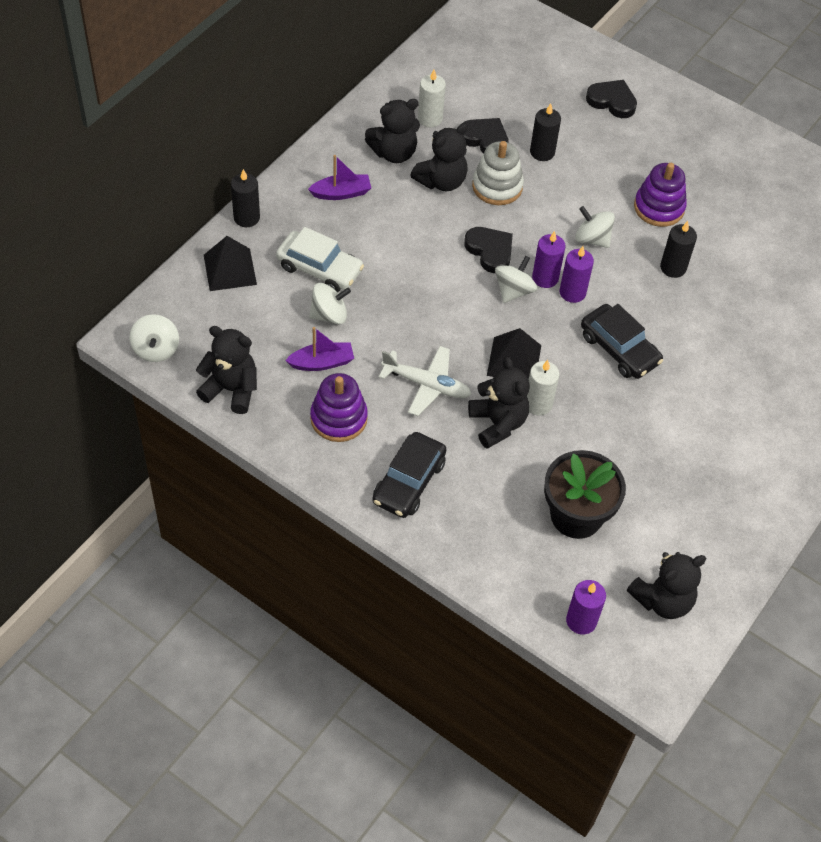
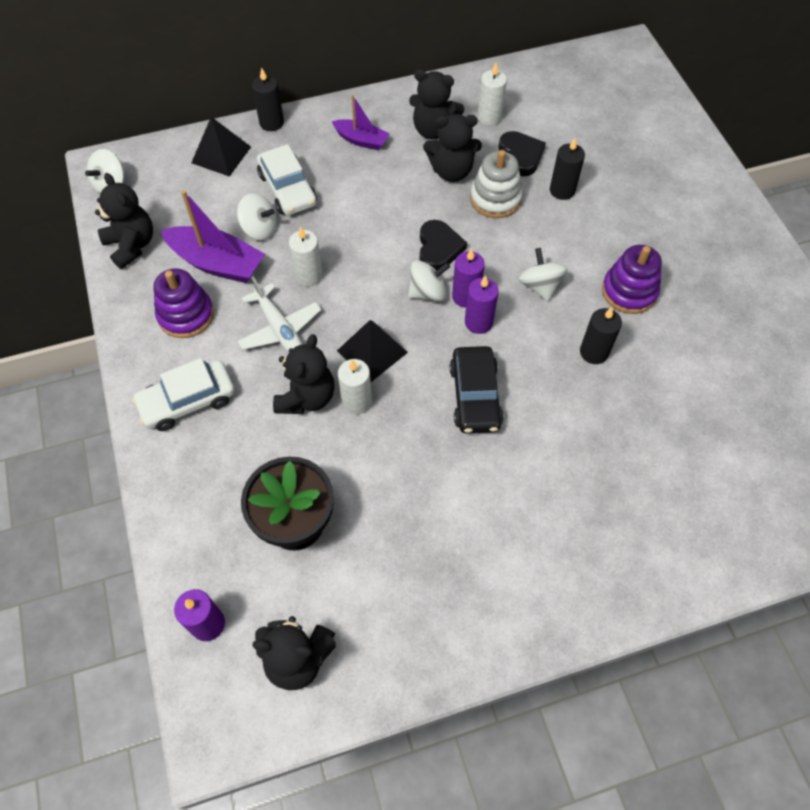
camera: 40 degrees right, 5 degrees up
(322, 362) = (217, 263): purple boat -> purple boat, size x1.65
(408, 330) = (309, 276): none -> white candle
(409, 482) = (188, 401): black car -> white car
(612, 101) = (667, 178): black heart -> none

